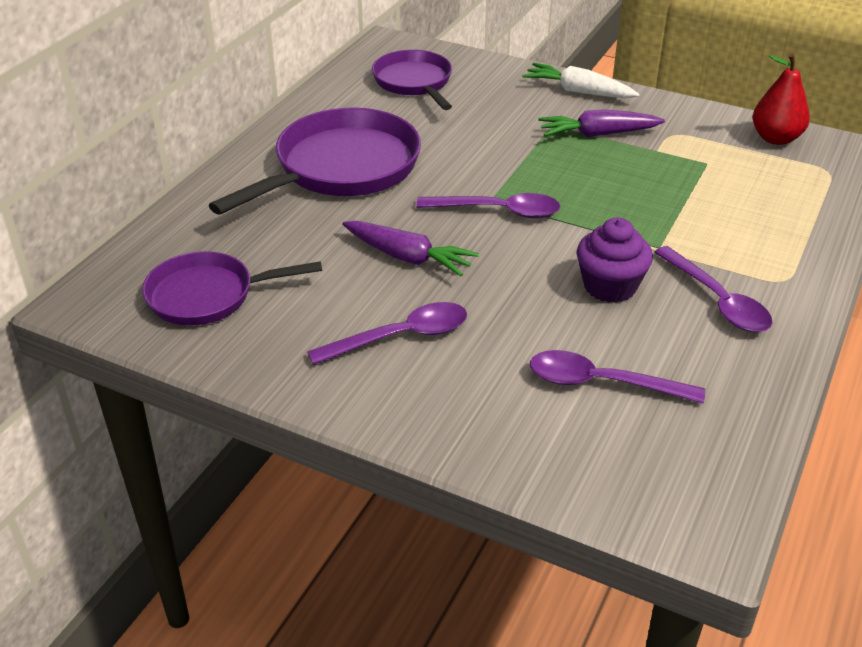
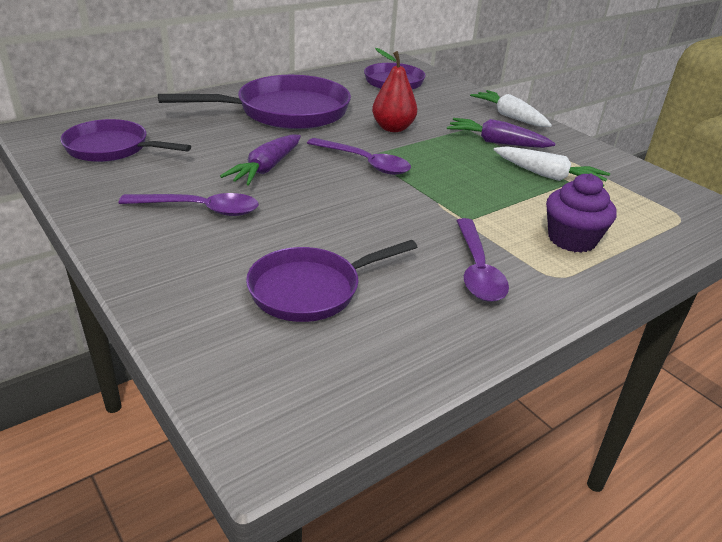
camera: 25 degrees right, 5 degrees down
(408, 257) = (266, 168): purple carrot -> purple carrot turned 60 degrees clockwise
(602, 383) = (311, 290): purple spoon -> purple pan
(610, 286) = (395, 231): purple cupcake -> purple cupcake (572, 239)
(681, 162) = (548, 176): none -> white carrot
(775, 138) = (651, 184): red pear -> red pear (393, 128)

